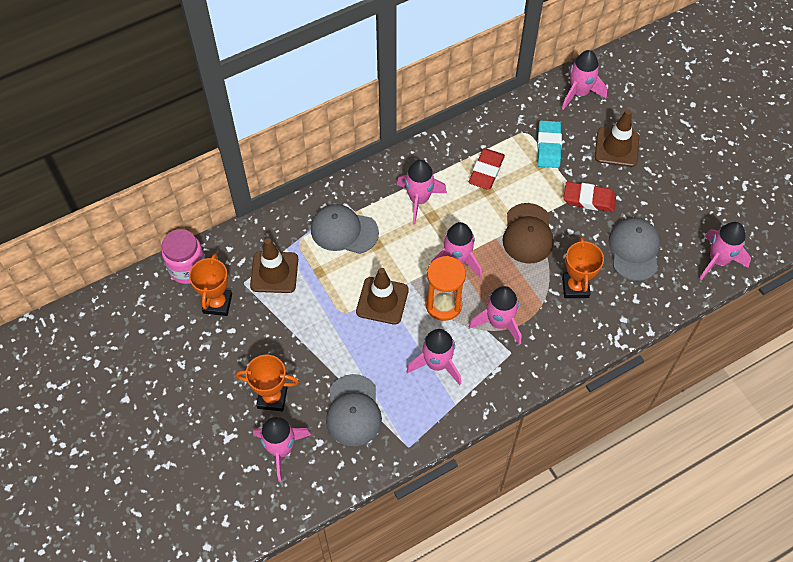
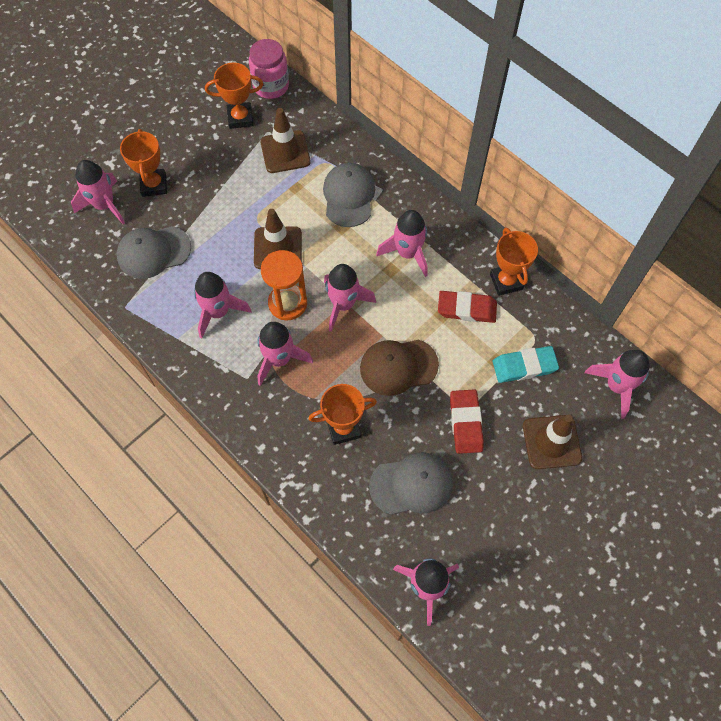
camera: 75 degrees right, 5 degrees up
(468, 137) = (506, 281): none -> orange trophy

